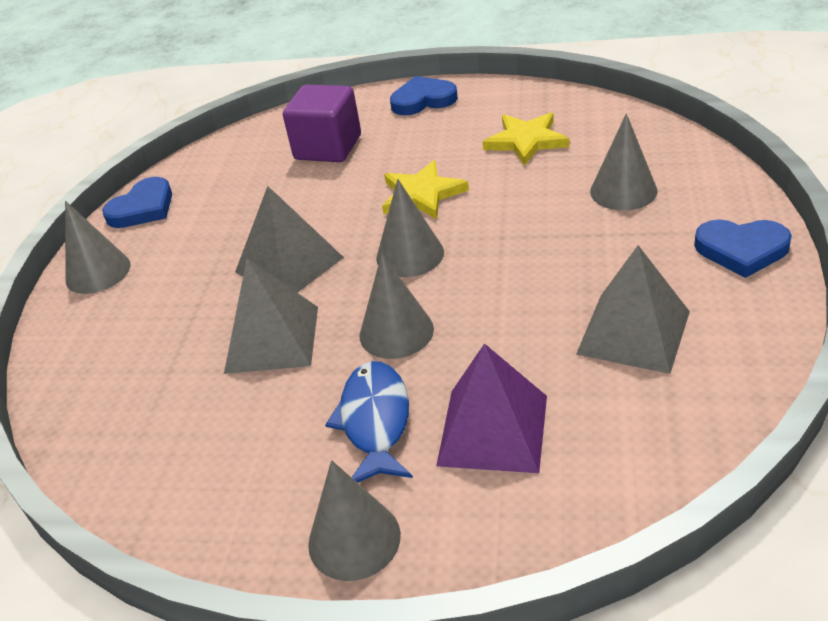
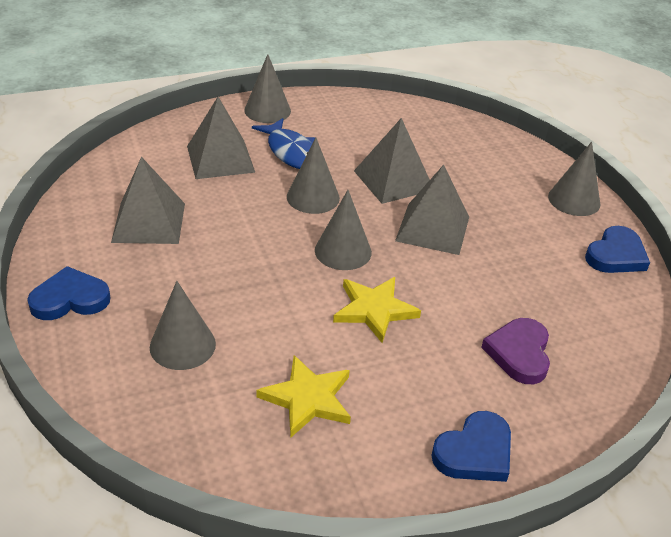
camera: 145 degrees right, 0 degrees up
(143, 208) = (616, 255): blue heart -> blue heart turned 150 degrees counterclockwise
(328, 147) = (519, 353): purple cube -> purple heart
(493, 430) = (220, 159): purple pyramid -> grey pyramid

